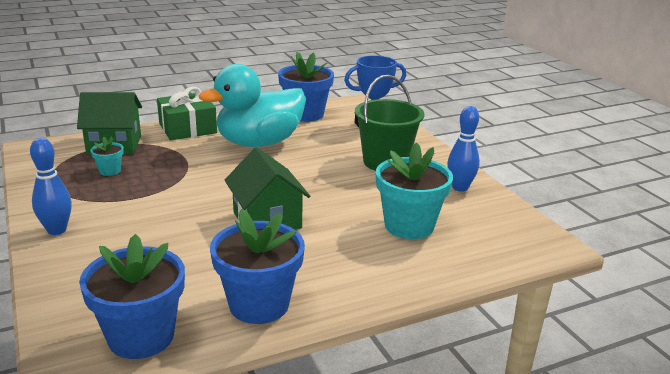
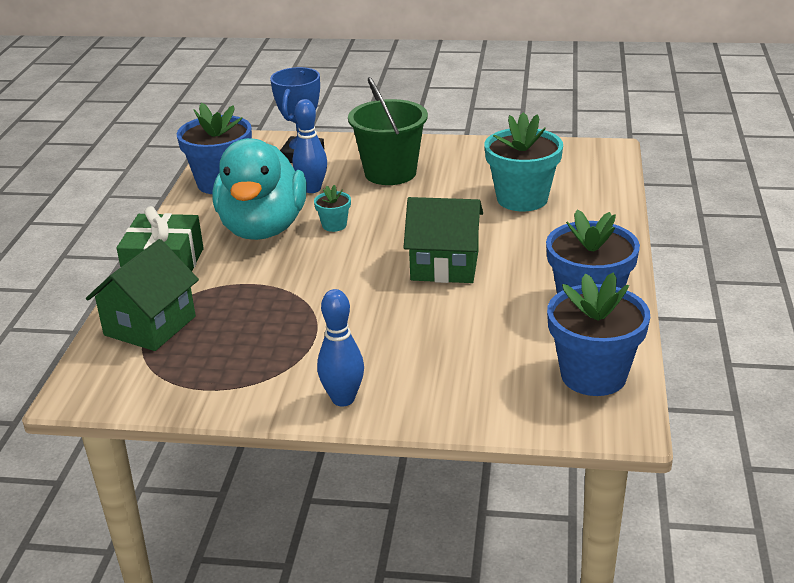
camera: 55 degrees left, 5 degrees up
(110, 171) = (224, 340): turquoise flower pot -> turquoise flower pot (334, 225)
(460, 188) = (478, 155): blue bowling pin -> blue bowling pin (312, 189)

